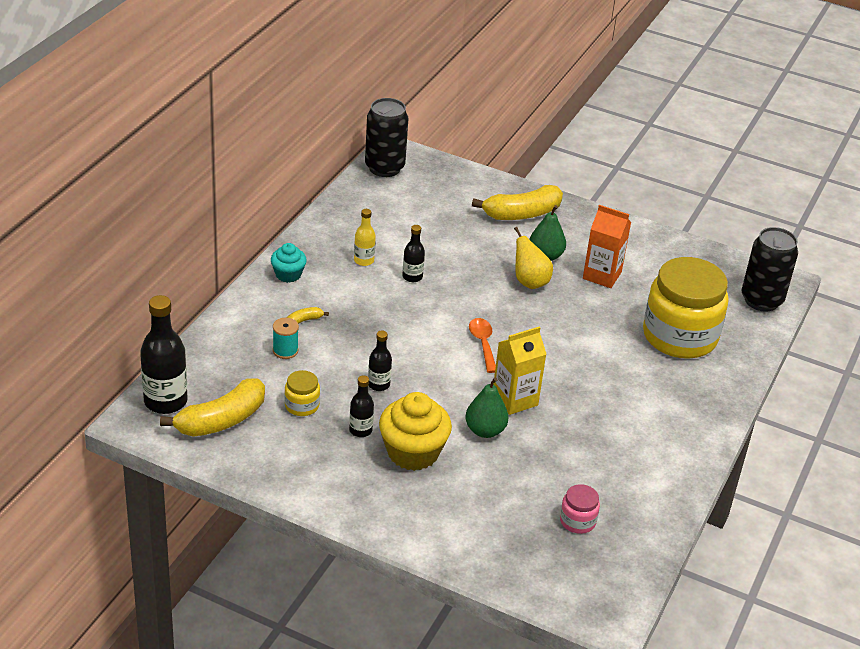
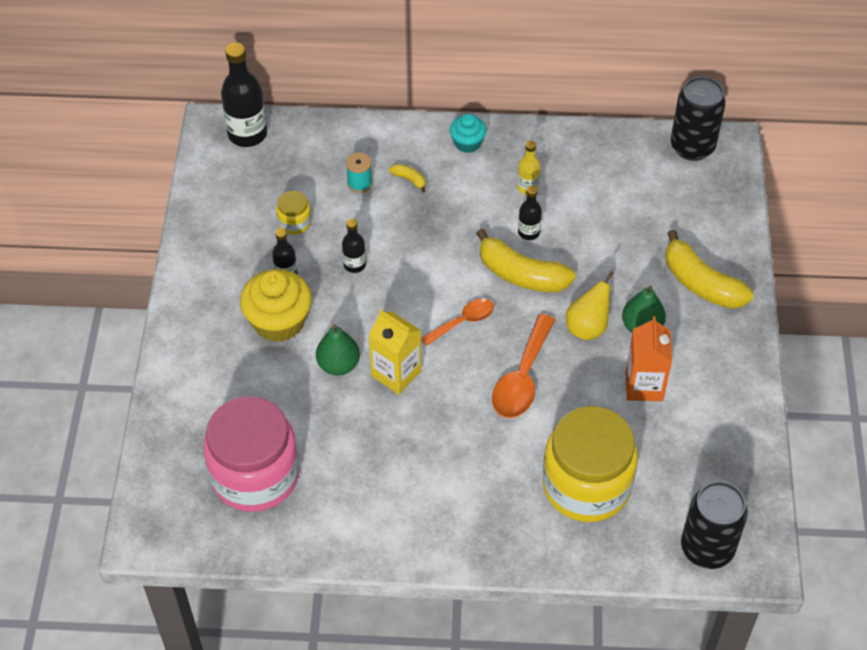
camera: 70 degrees right, 15 degrees up
(221, 420) = (245, 178): yellow banana -> yellow banana (521, 274)
(559, 332) = (522, 377): none -> orange spoon
(577, 521) = (255, 475): pink jar -> pink jar, size x2.38

